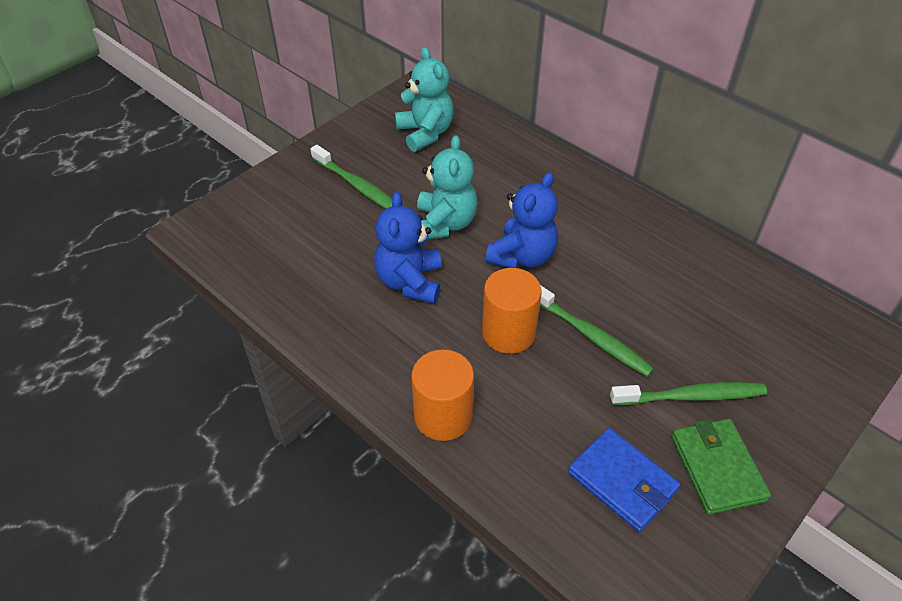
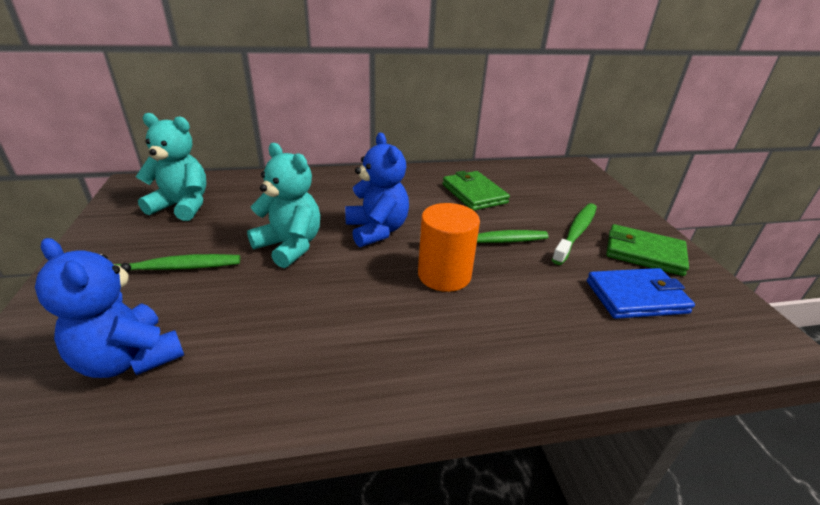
camera: 55 degrees left, 15 degrees down
(410, 282) = (323, 298): blue teddy bear -> blue teddy bear (129, 359)
(443, 416) = (501, 360): orange cylinder -> none
(670, 283) = (474, 193): none -> green wallet

